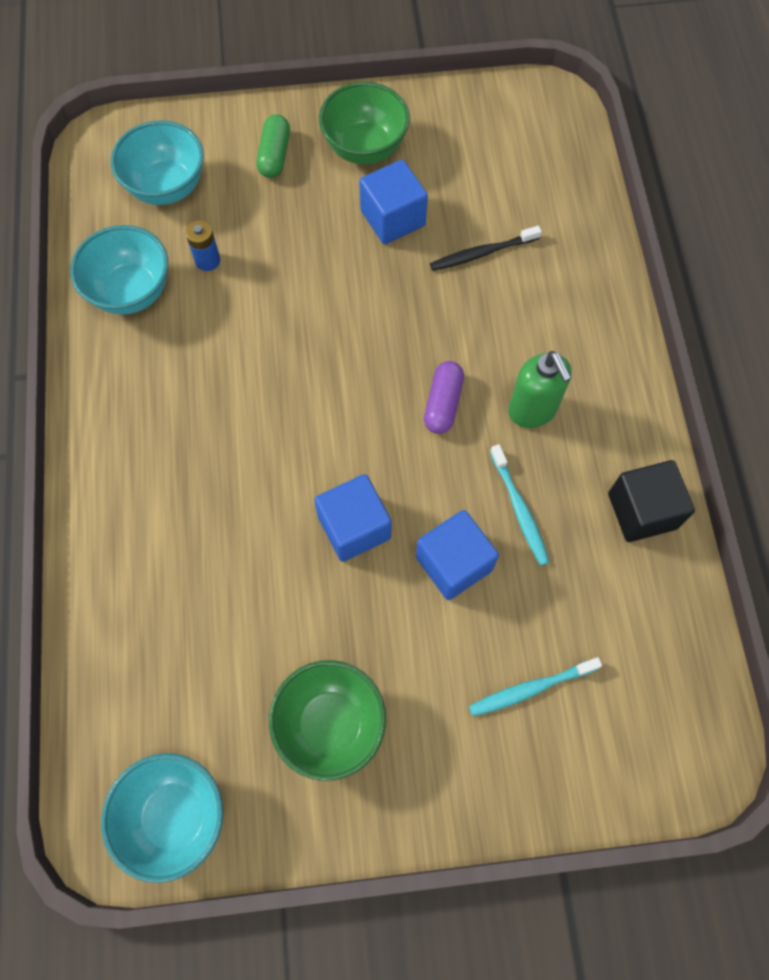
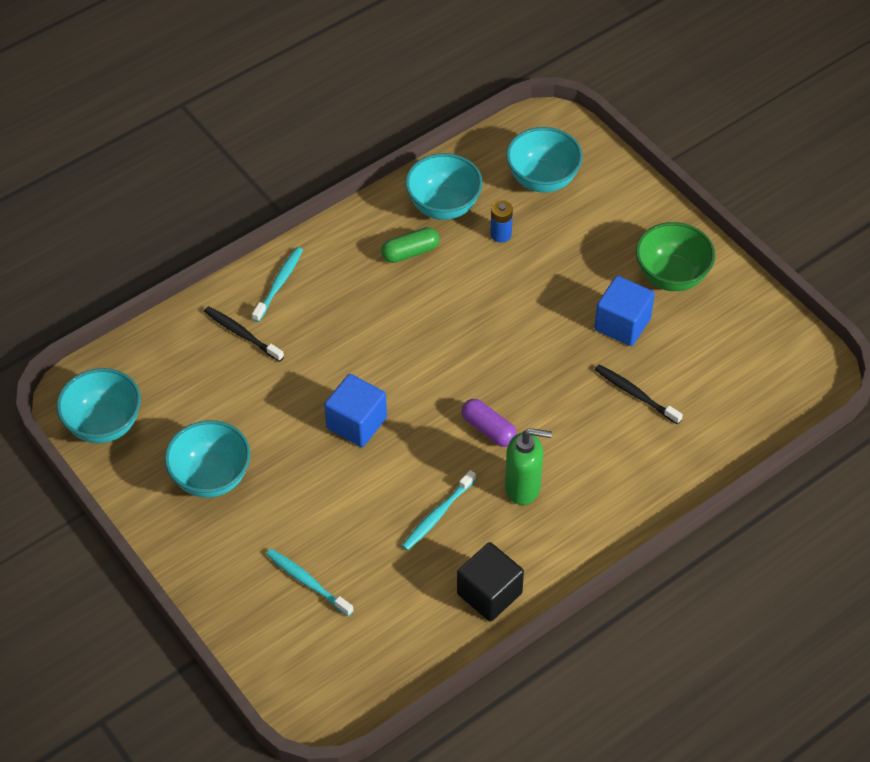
camera: 60 degrees right, 15 degrees down
(111, 509) = (279, 284): none -> turquoise toothbrush
(152, 586) = (242, 334): none -> black toothbrush
(274, 155) = (620, 226): green capsule -> green capsule (410, 252)
(330, 724) = (211, 478): green bowl -> turquoise bowl
(443, 403) = (488, 429): purple capsule -> purple capsule turned 60 degrees clockwise
(453, 563) = (369, 494): blue cube -> none
(532, 410) = (523, 487): green soap dispenser -> green soap dispenser turned 120 degrees counterclockwise

